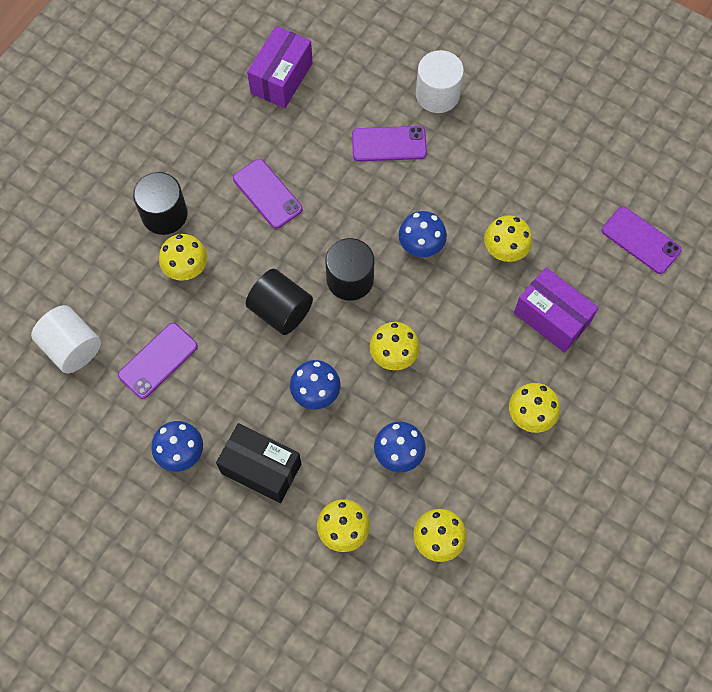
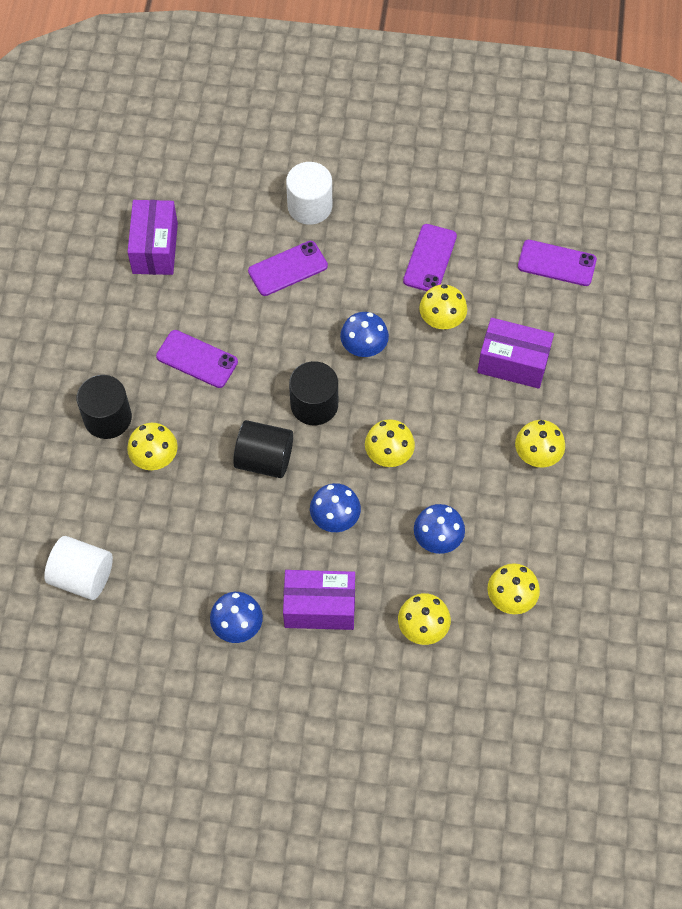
camera: 25 degrees left, 5 degrees down
(158, 360) = (172, 553): purple phone -> purple phone (430, 258)
(261, 468) = (319, 607): black box -> purple box

